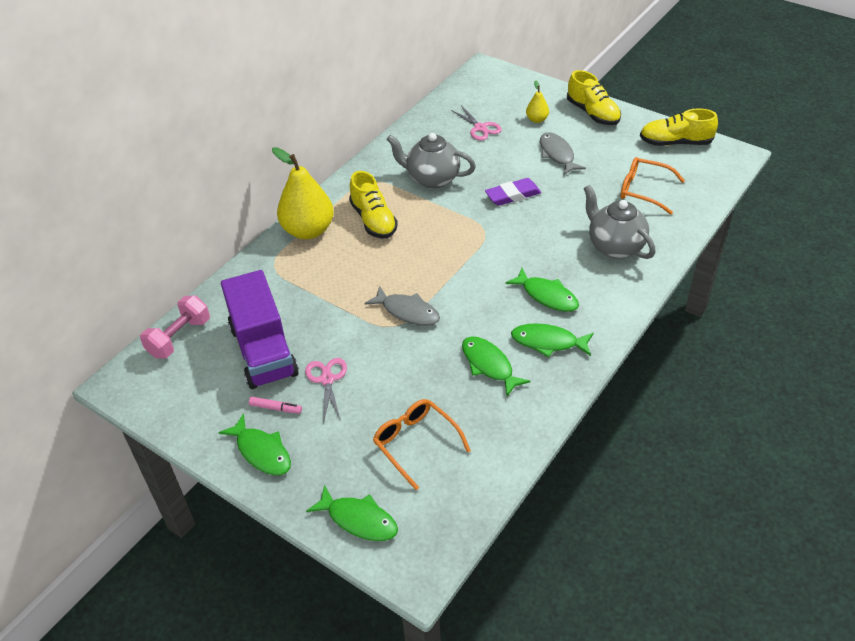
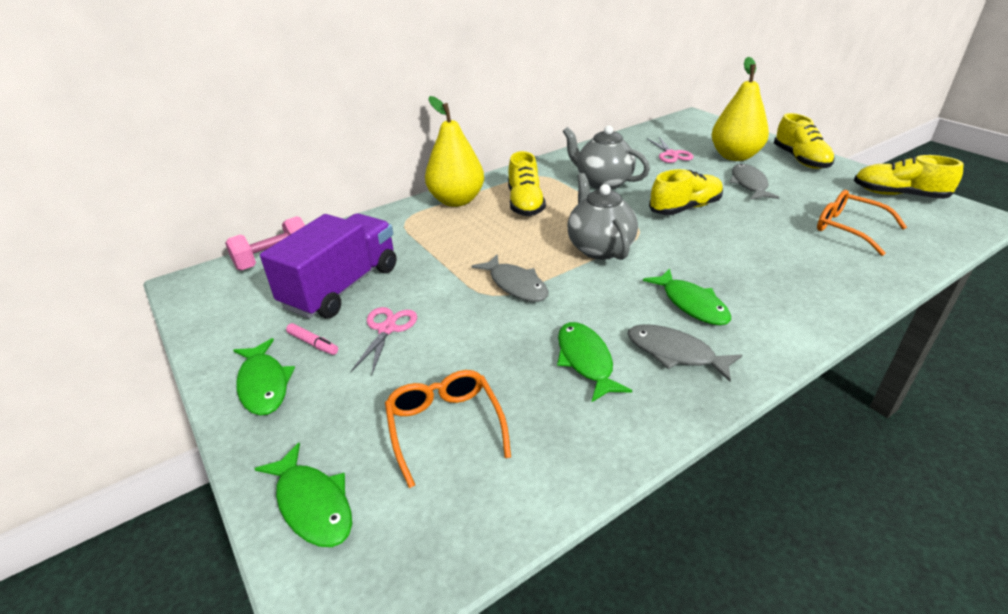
camera: 20 degrees right, 10 degrees down
(263, 351) = (342, 287): purple truck -> purple truck turned 150 degrees counterclockwise
(512, 195) = (685, 208): purple eraser -> yellow shoe
(537, 119) = (735, 156): yellow pear -> yellow pear, size x2.14
(548, 342) = (675, 353): green fish -> grey fish
(614, 246) = (797, 273): grey teapot -> grey teapot (599, 248)

